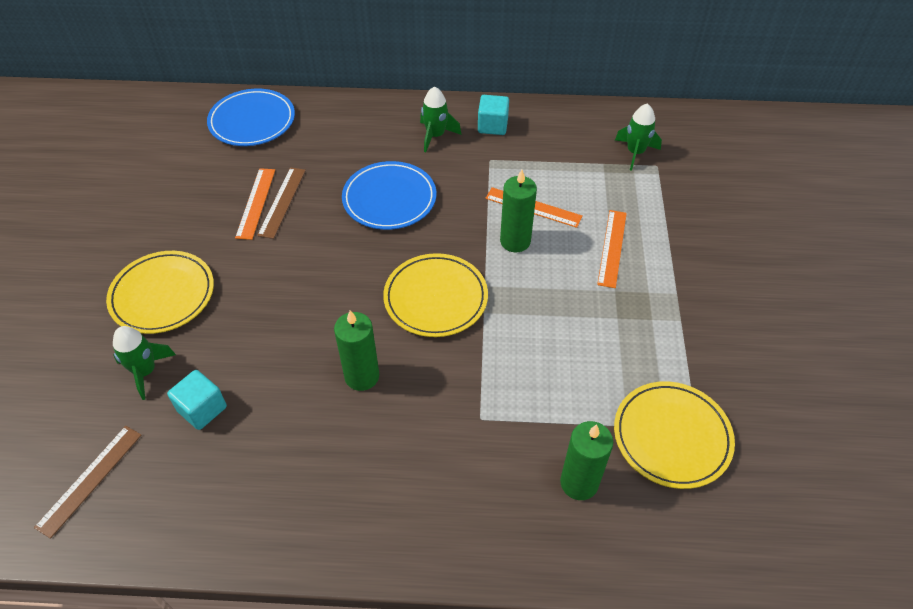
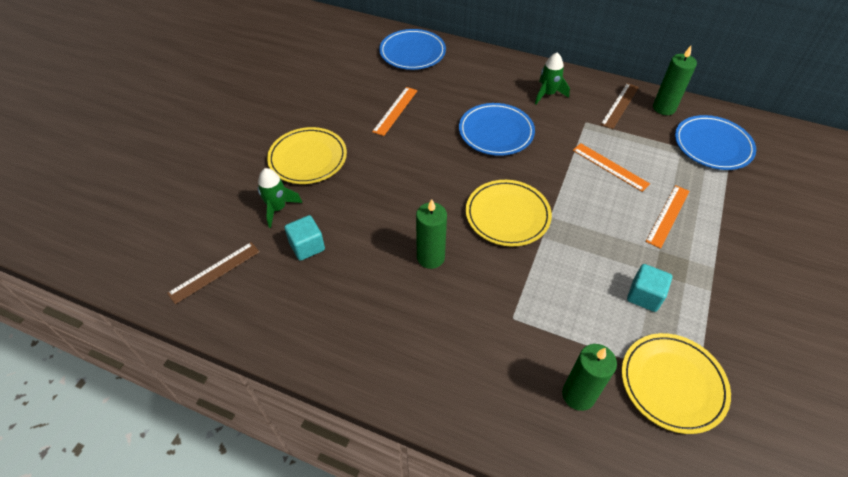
camera: 20 degrees right, 0 degrees up
(282, 202) = (414, 114): brown ruler -> brown ruler (619, 105)
(492, 126) = (596, 97): turquoise cube -> turquoise cube (644, 296)
(515, 241) = (586, 189): green candle -> green candle (664, 108)
(635, 153) = (712, 145): green rocket -> blue plate

